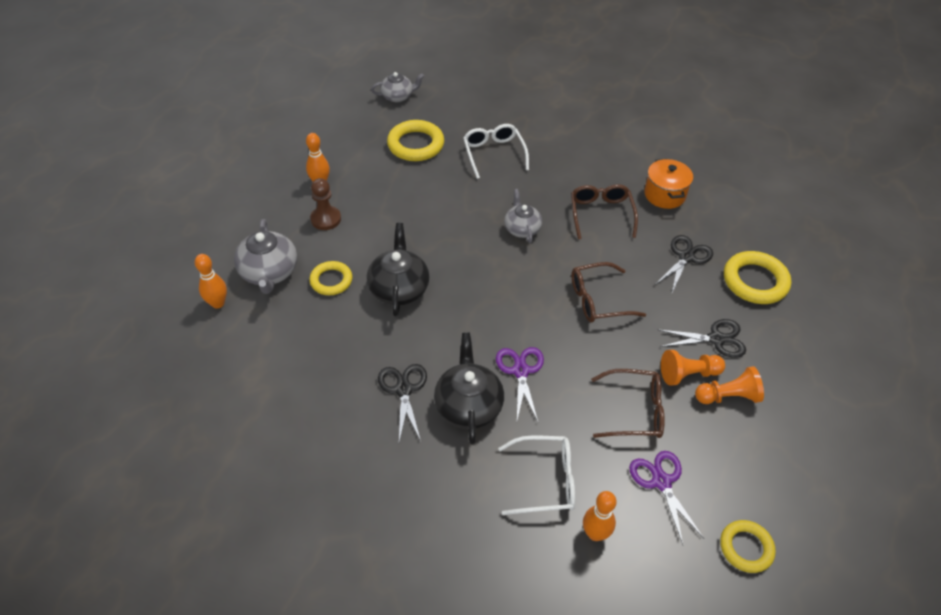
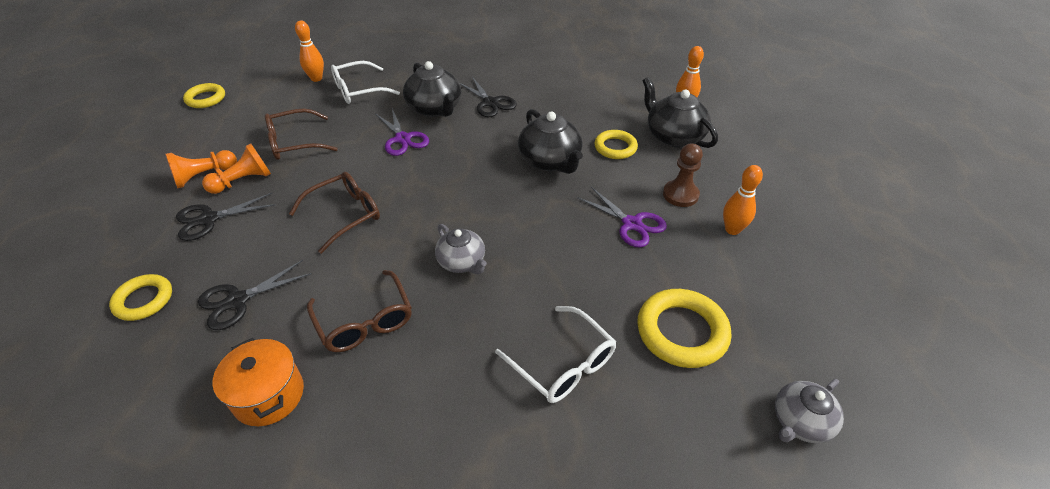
camera: 155 degrees right, 5 degrees down
(269, 272) = (673, 136): grey teapot -> black teapot
(661, 482) = (269, 111): purple scissors -> purple scissors (631, 224)
(686, 257) = (238, 300): black scissors -> black scissors turned 45 degrees clockwise
(755, 281) = (144, 300): yellow ring -> yellow ring, size x0.64

